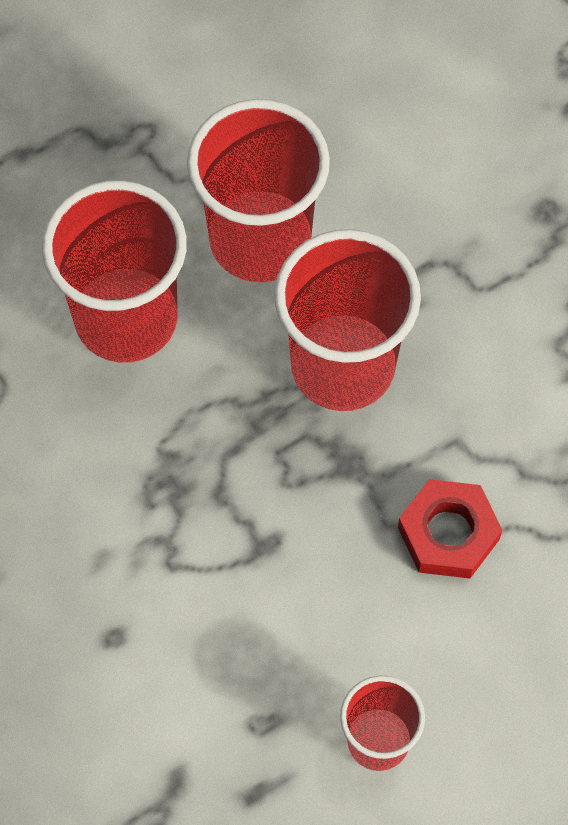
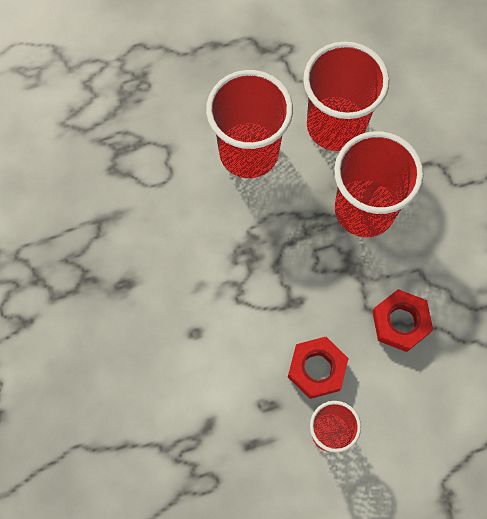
camera: 15 degrees right, 5 degrees up
(331, 643) = (317, 369): none -> red nut

